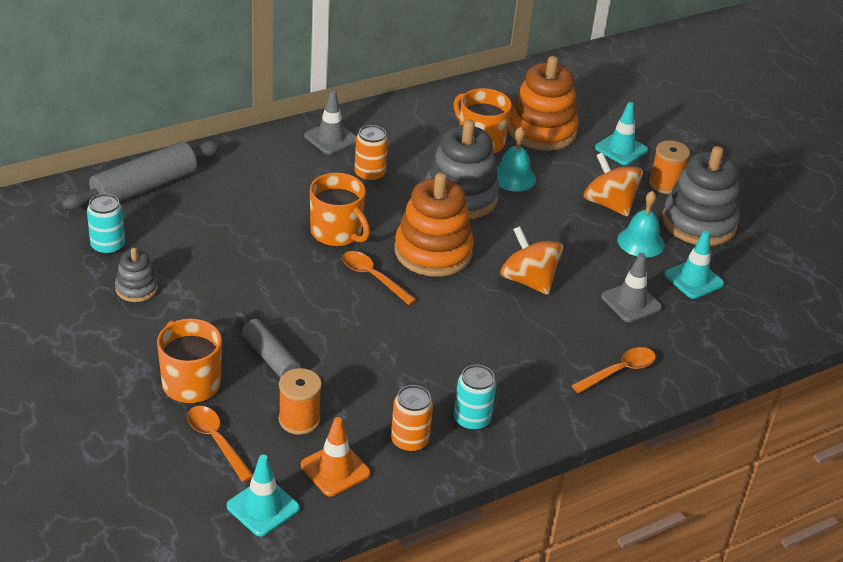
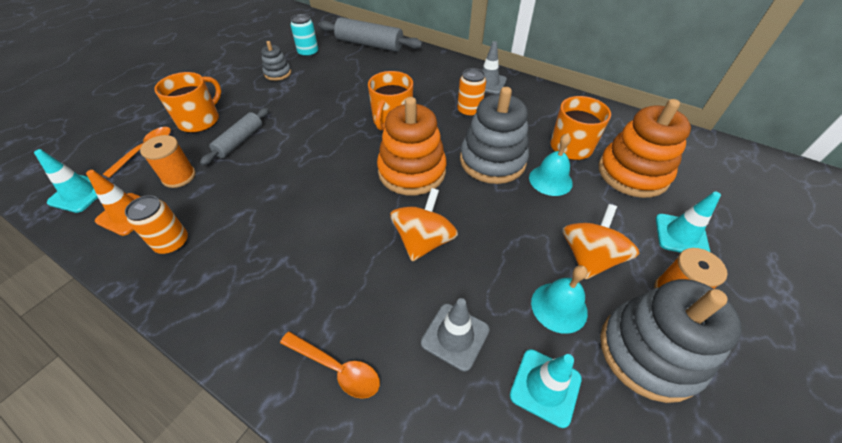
camera: 65 degrees right, 10 degrees up
(373, 277) = (356, 153): orange spoon -> none
(471, 419) = (212, 273): turquoise can -> none

